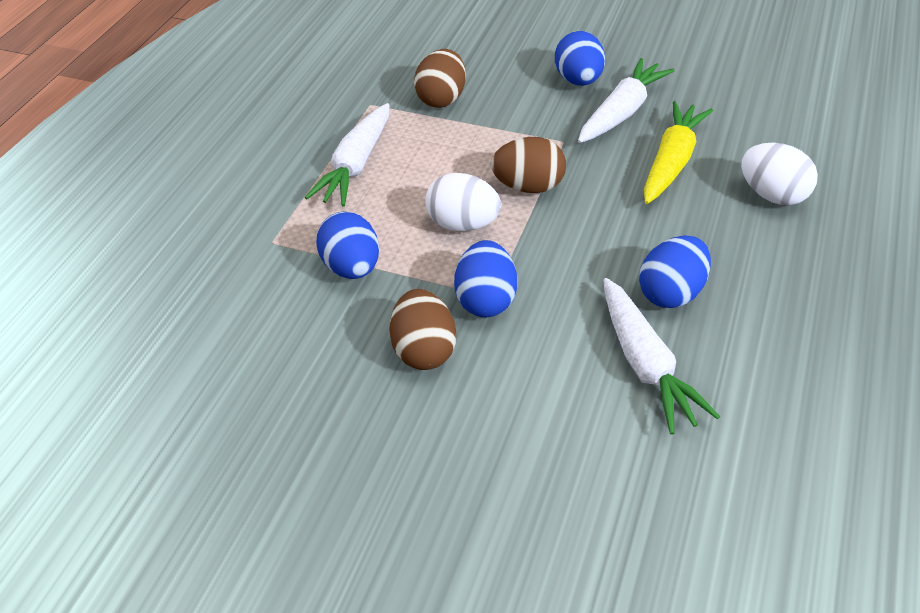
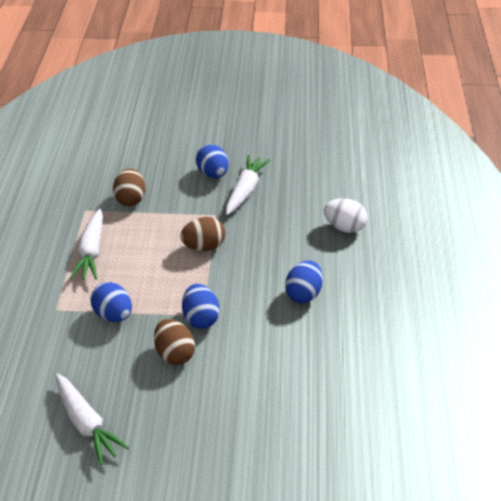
camera: 20 degrees left, 5 degrees down
(463, 224) = (172, 276): white egg -> none
(645, 364) = (300, 336): white carrot -> white carrot (86, 424)
(672, 162) = (283, 217): yellow carrot -> none

